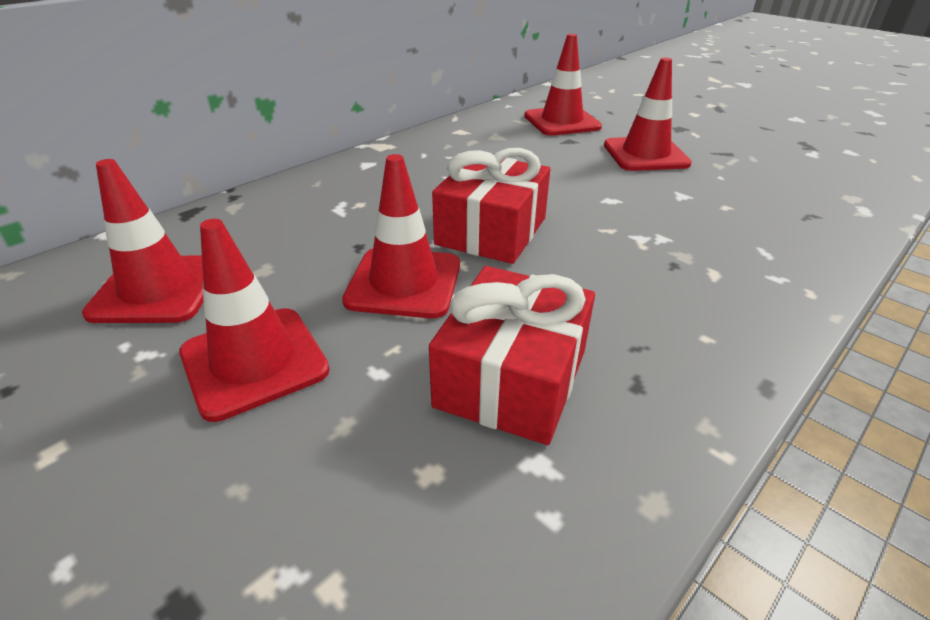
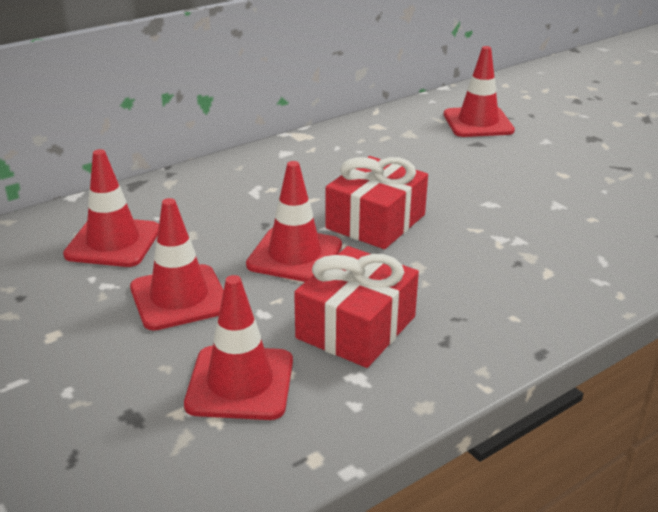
camera: 10 degrees right, 5 degrees down
(645, 155) = (543, 163): red traffic cone -> red traffic cone (240, 383)

